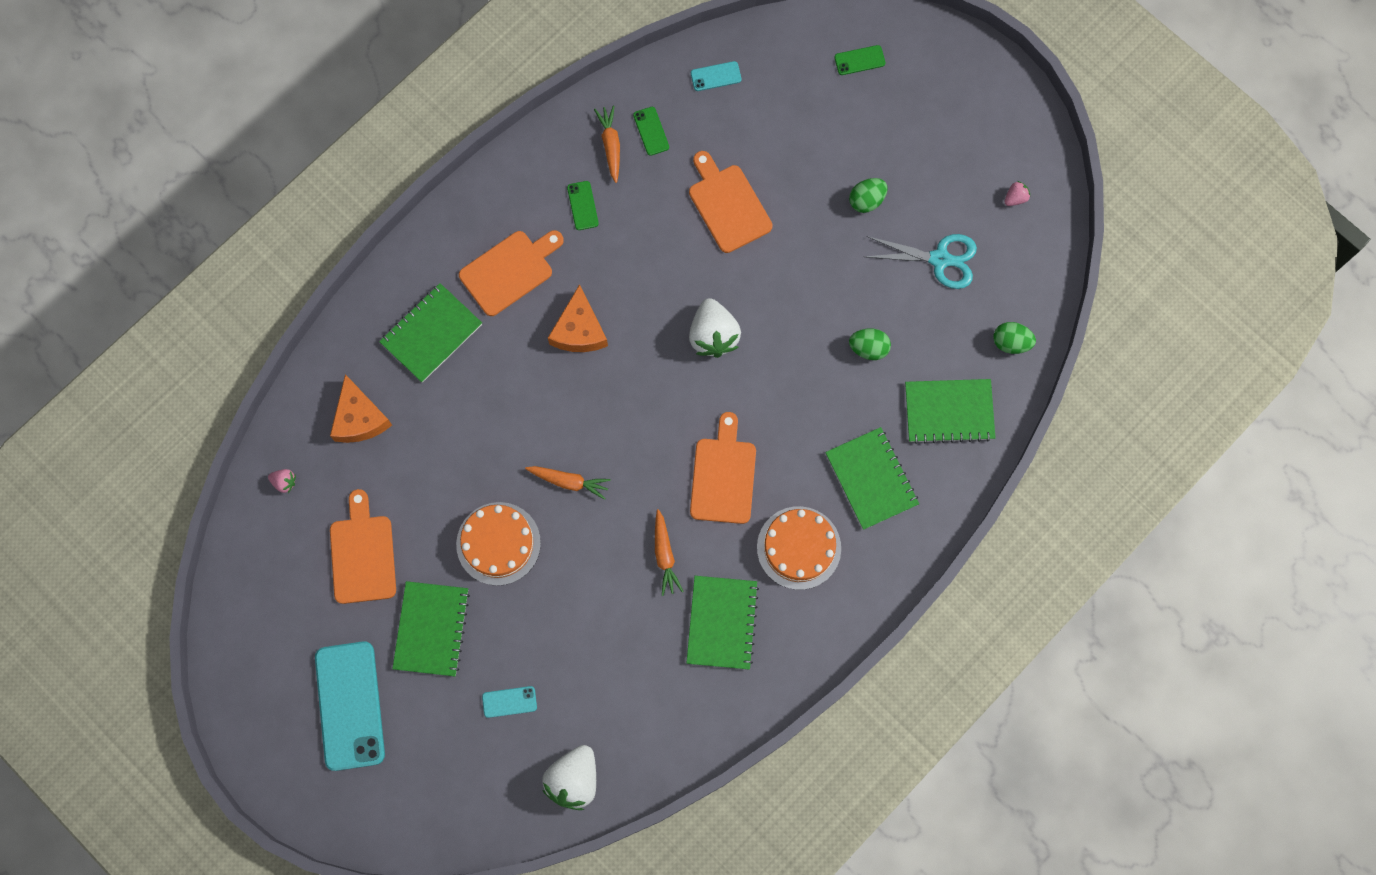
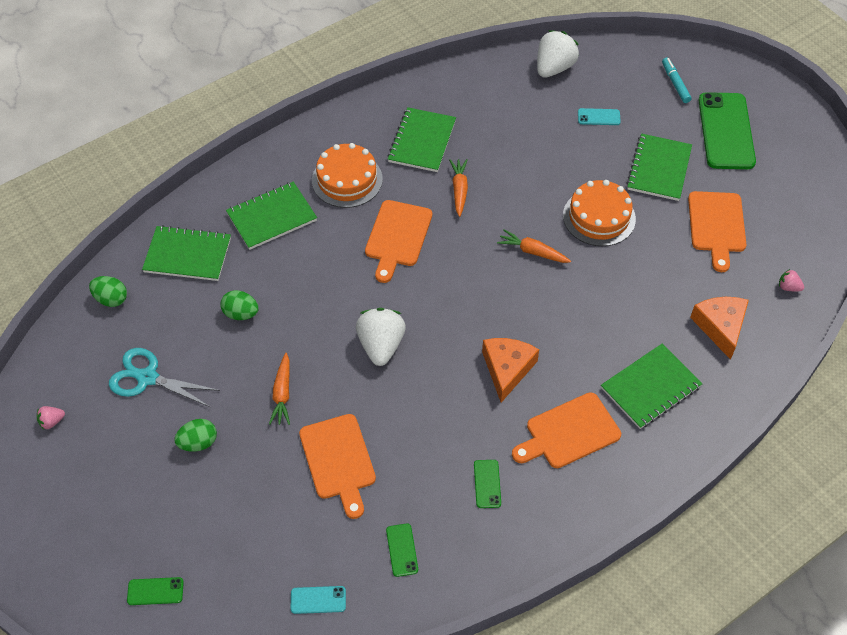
camera: 170 degrees left, 20 degrees down
(350, 705) = (726, 131): turquoise phone -> green phone
(414, 779) = (675, 83): none -> turquoise marker
(610, 145) = (448, 542): orange carrot -> orange carrot (282, 394)
(871, 479) = (271, 217): green notebook -> green notebook turned 75 degrees clockwise

